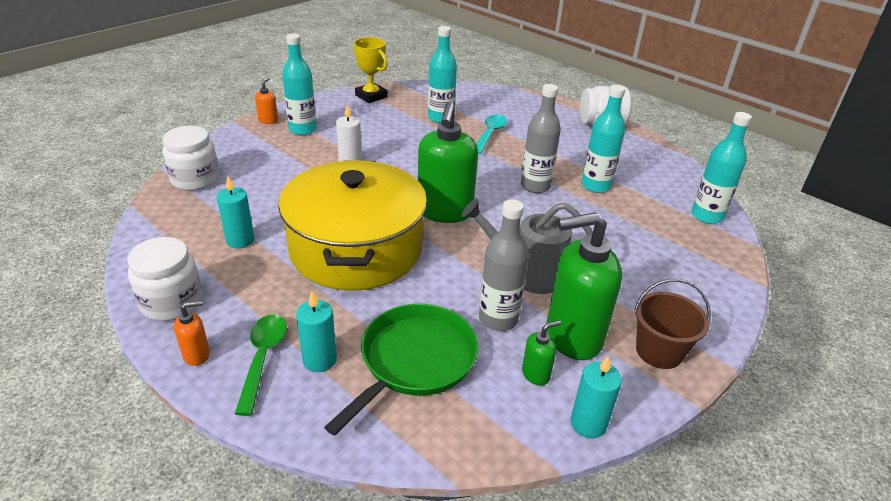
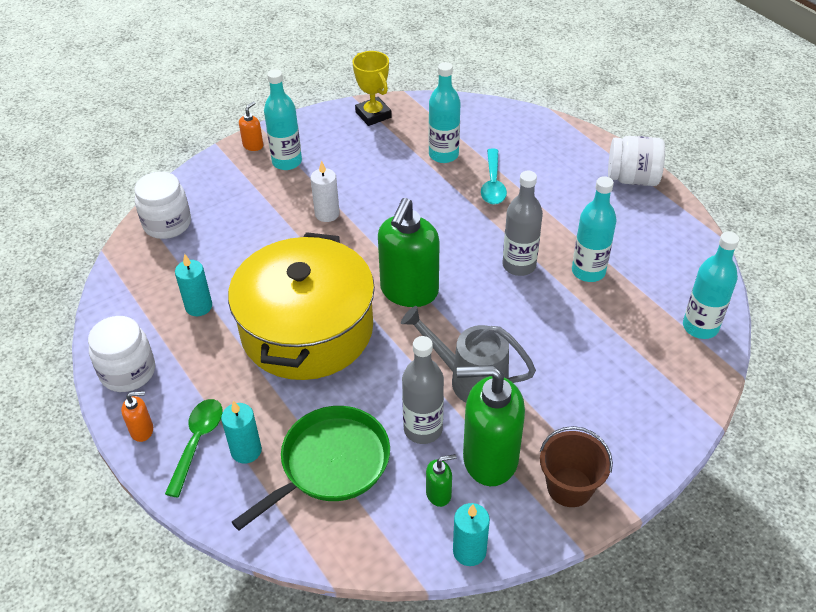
camera: 15 degrees right, 10 degrees up
(490, 134) = (493, 184): turquoise spoon -> turquoise spoon turned 150 degrees clockwise

